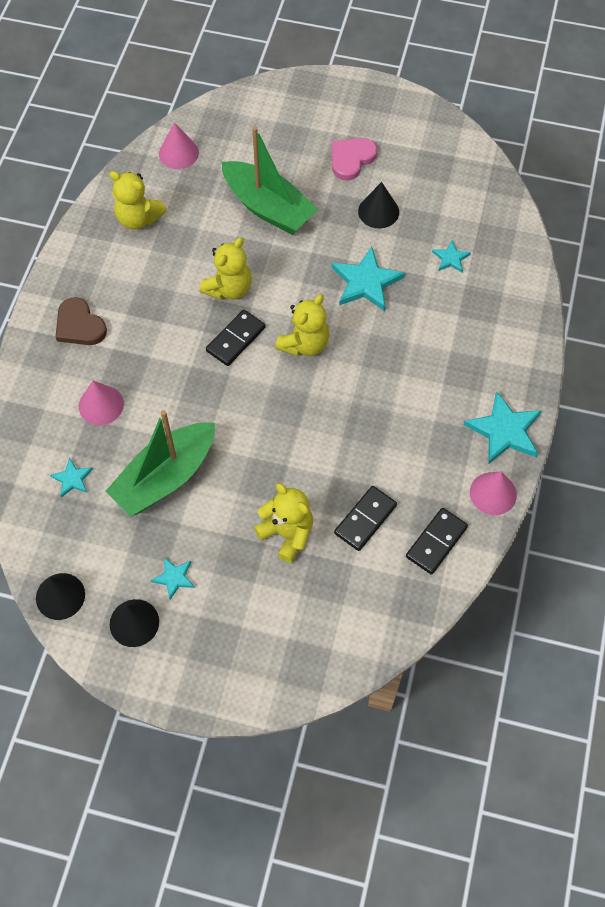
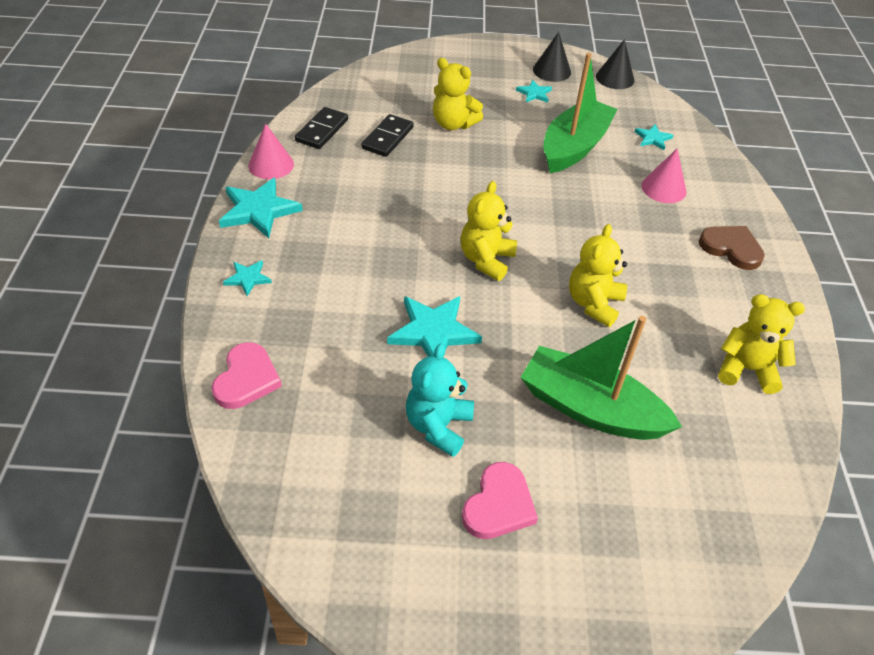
camera: 165 degrees right, 15 degrees down
(178, 153) = (754, 472): pink cone -> none
(235, 339) = (562, 255): black domino -> none
(378, 211) = (438, 426): black cone -> turquoise teddy bear
(450, 258) = (329, 375): turquoise star -> turquoise star (248, 278)
(511, 264) = (246, 379): none -> pink heart

